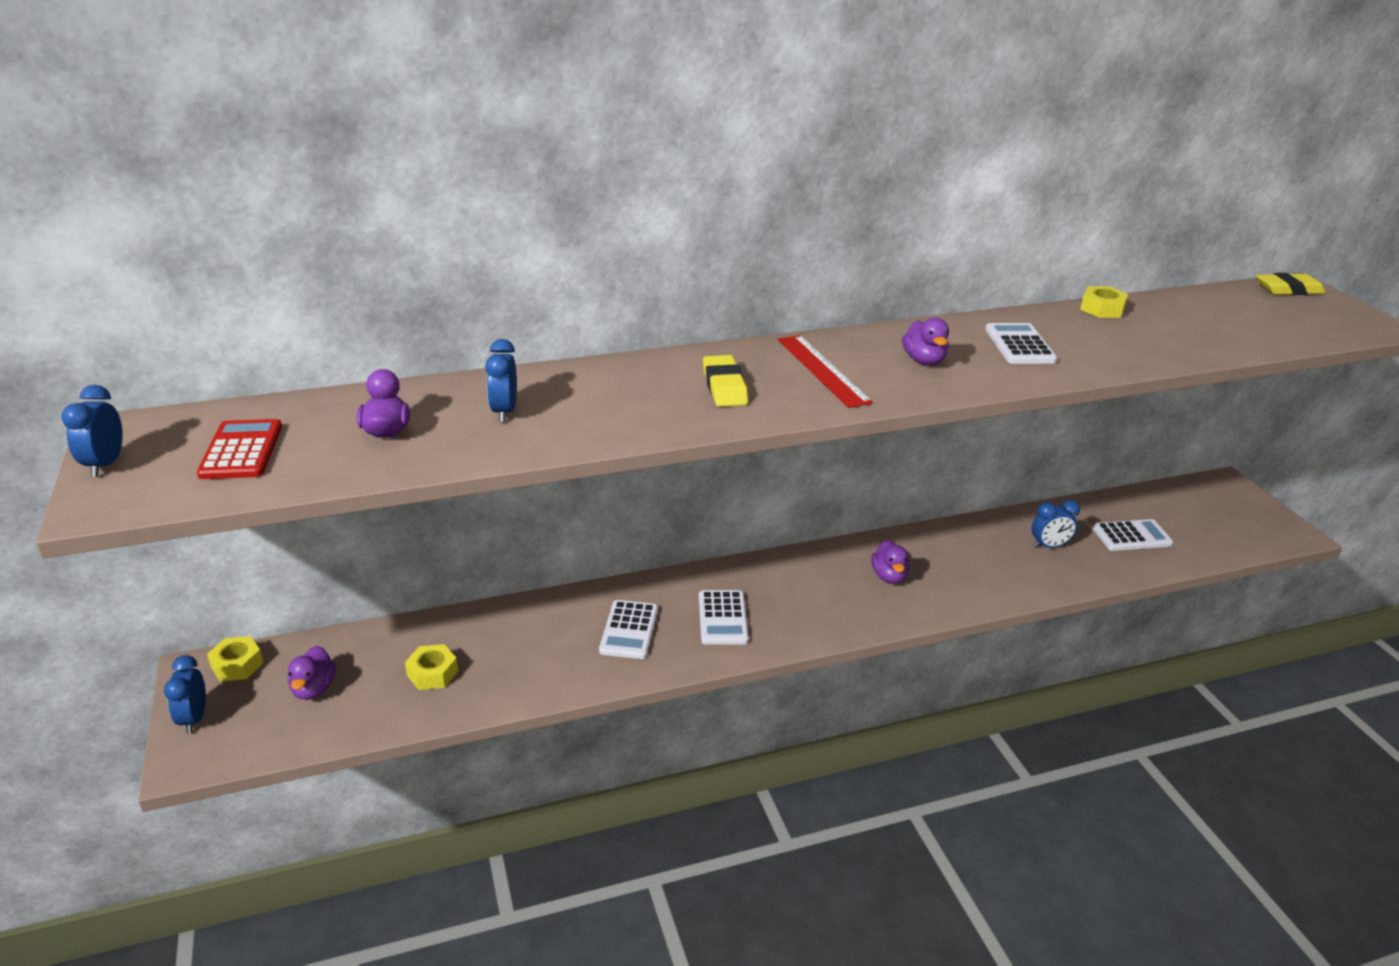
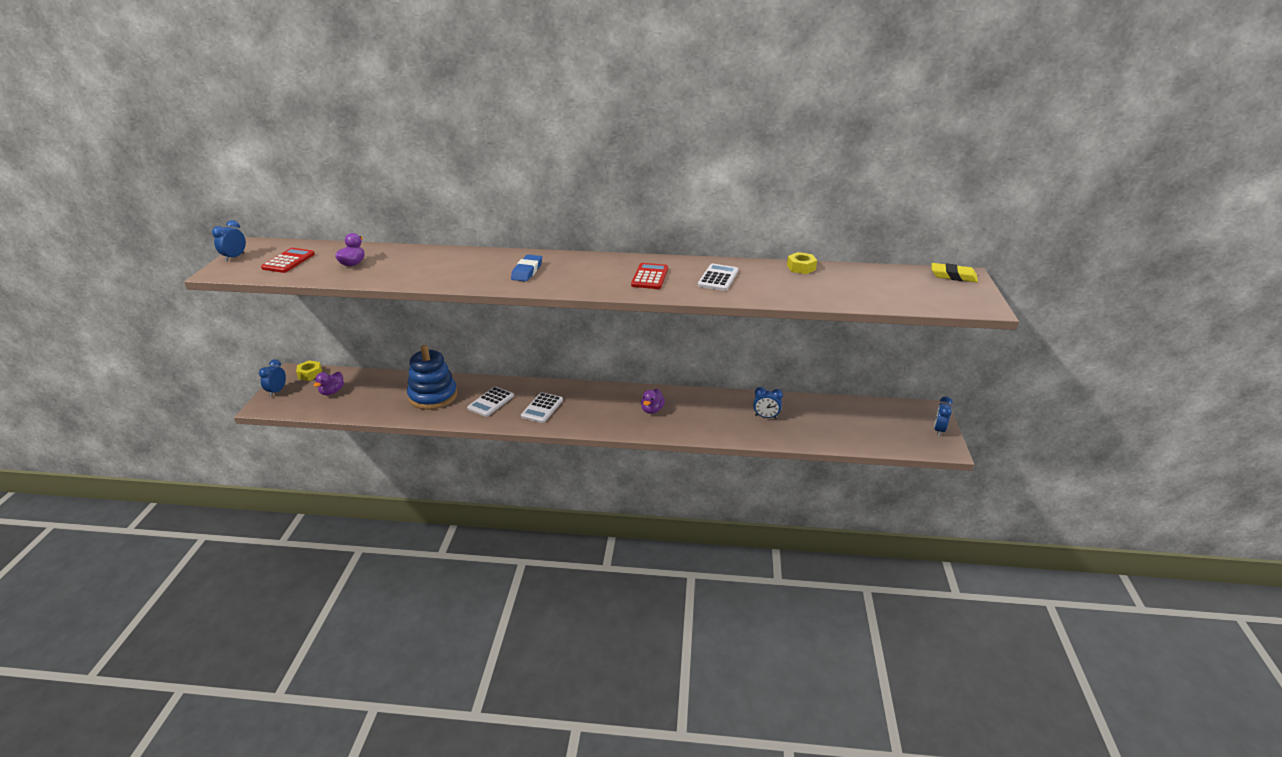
camera: 25 degrees right, 0 degrees up
(432, 673) = (386, 398): yellow nut -> none
(504, 412) = (411, 265): blue clock -> blue clock (939, 430)
(517, 646) = (433, 396): none -> blue stacking toy
(724, 386) = (527, 271): yellow eraser -> blue eraser
(822, 370) = (587, 272): red ruler -> none
(924, 361) = (650, 277): purple duck -> red calculator
(1131, 536) = (826, 424): white calculator -> none

